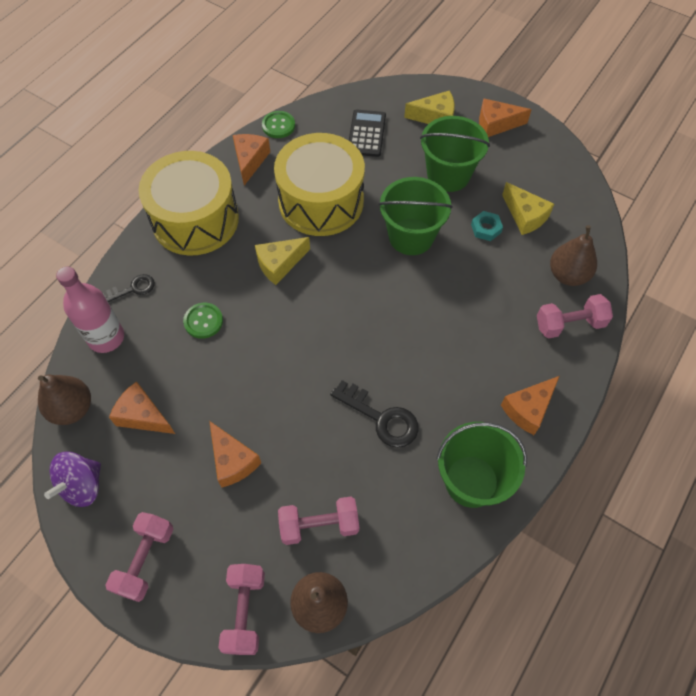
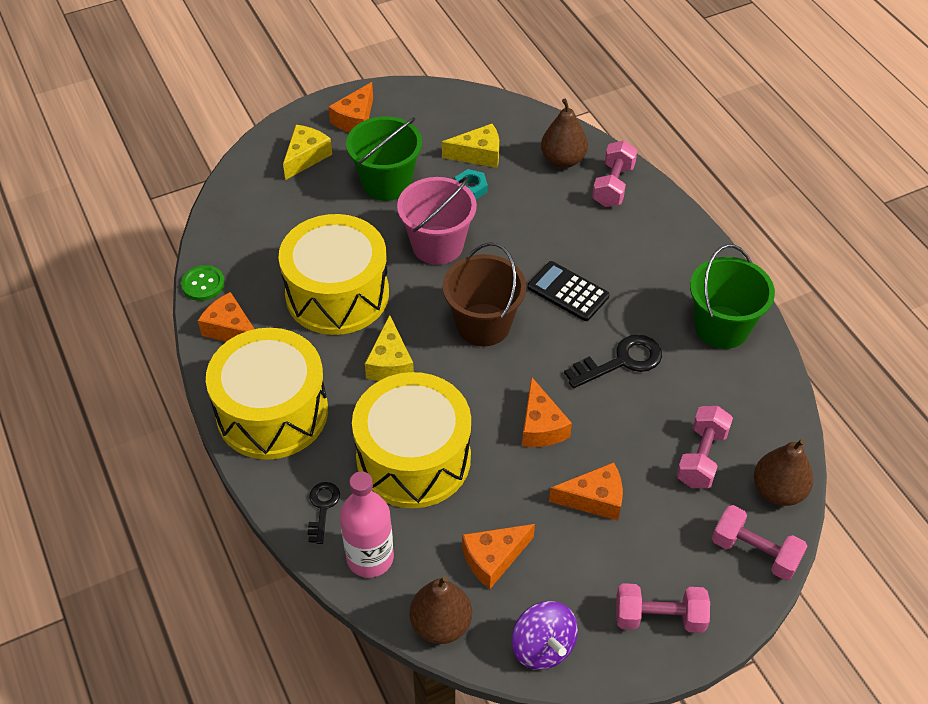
camera: 60 degrees left, 10 degrees down
(145, 560) = (659, 617): pink dumbbell -> pink dumbbell turned 45 degrees counterclockwise
(203, 321) = (413, 458): green button -> yellow drum
(354, 304) = (483, 325): none -> brown bucket
(366, 134) = (280, 218): black calculator -> black calculator (568, 292)
(411, 236) = (437, 245): green bucket -> pink bucket
(528, 409) = (677, 255): orange cheese -> orange cheese (541, 426)

